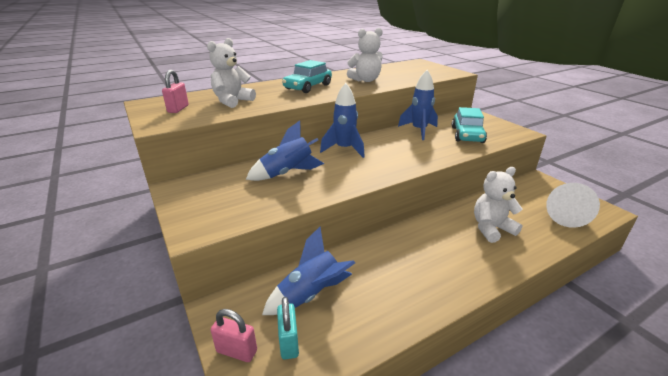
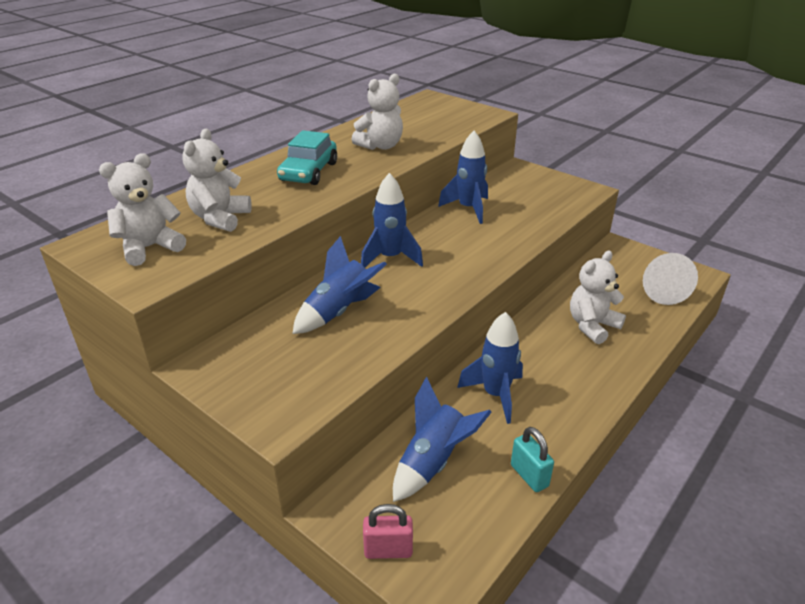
camera: 20 degrees left, 5 degrees up
(178, 109) = (149, 248): pink padlock -> white teddy bear
(289, 342) = (440, 522): turquoise padlock -> turquoise padlock (529, 475)
(386, 259) = (495, 395): none -> blue rocket
(467, 135) = (530, 205): turquoise car -> none

